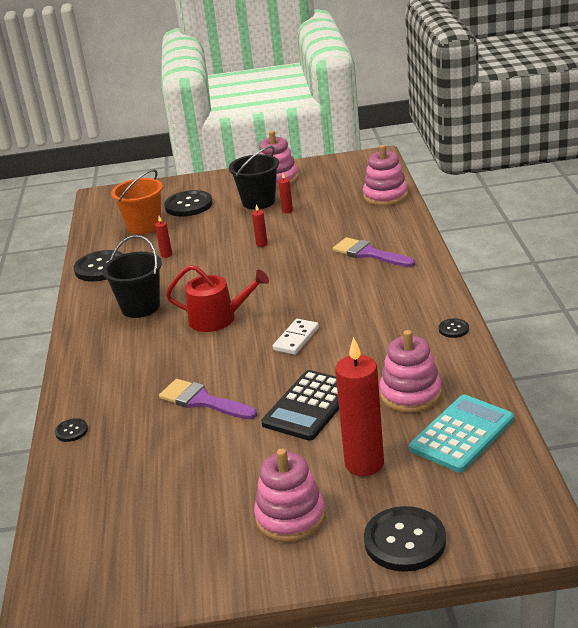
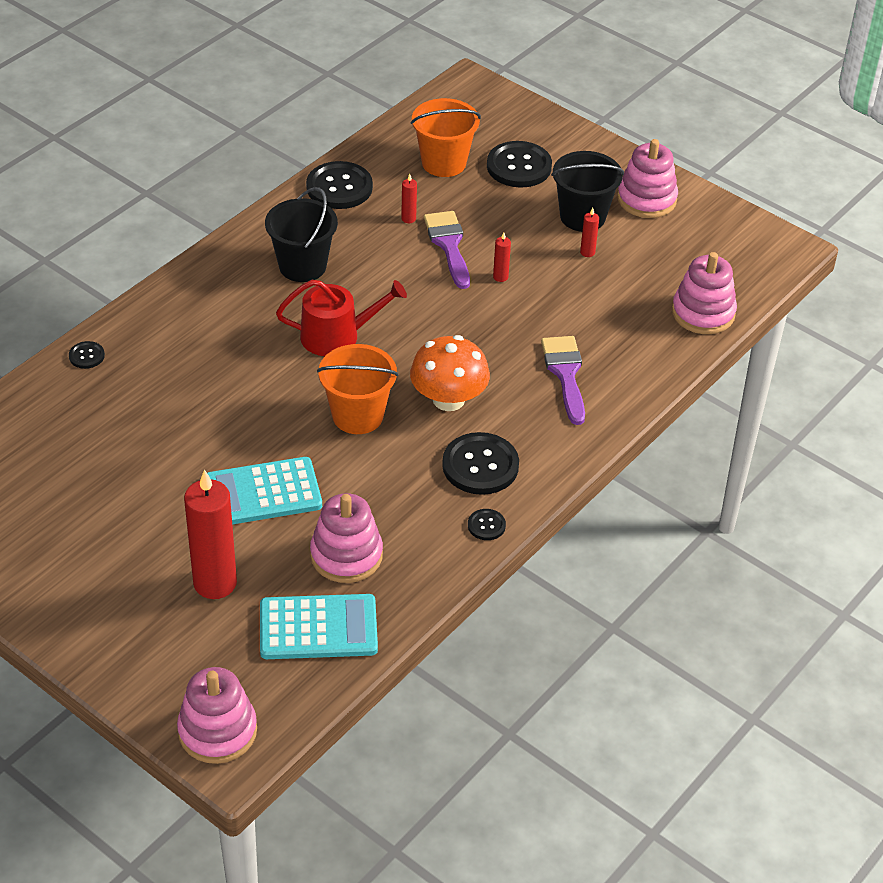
camera: 40 degrees right, 15 degrees up
(202, 401) = (203, 413): purple brush -> purple brush (448, 245)
(218, 318) = (337, 336): red watering can -> red watering can turned 60 degrees counterclockwise
(290, 517) = (104, 576): pink stacking toy -> pink stacking toy (217, 731)
(296, 339) = (357, 415): white domino -> orange bucket
(309, 406) = (263, 493): black calculator -> turquoise calculator
(331, 300) = (448, 399): none -> orange mushroom
(404, 541) = (139, 670): black button -> black button (480, 465)

